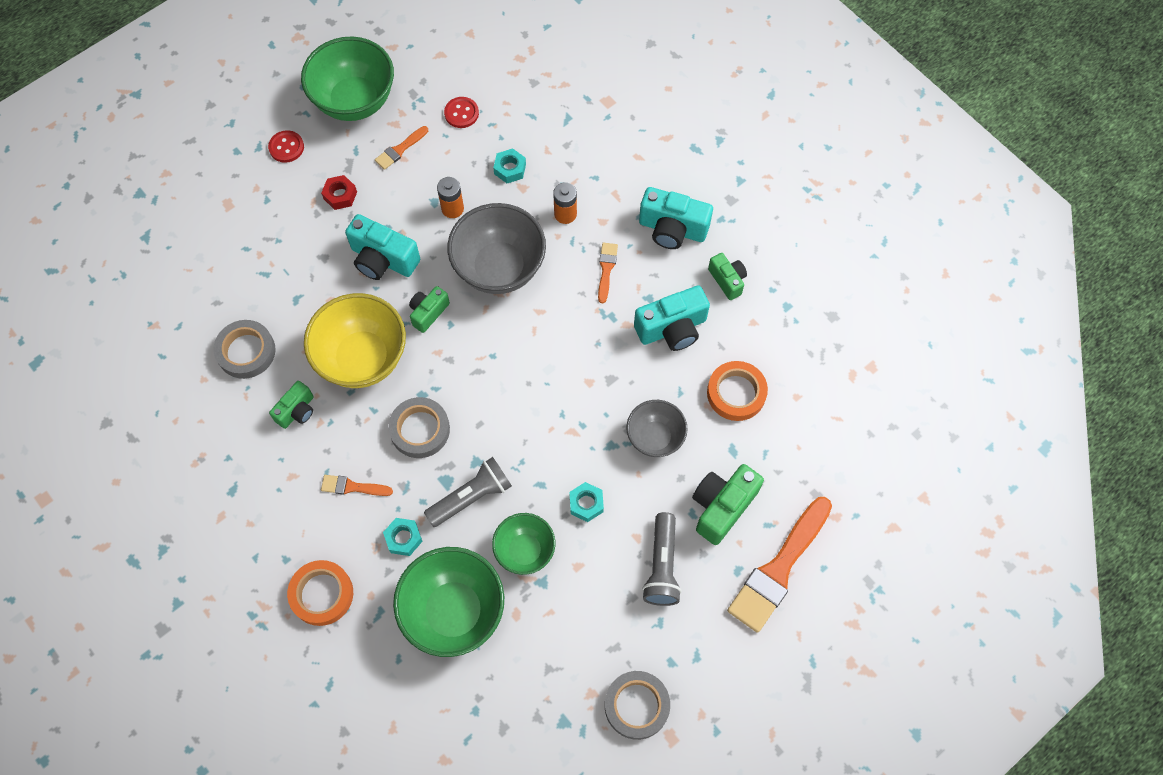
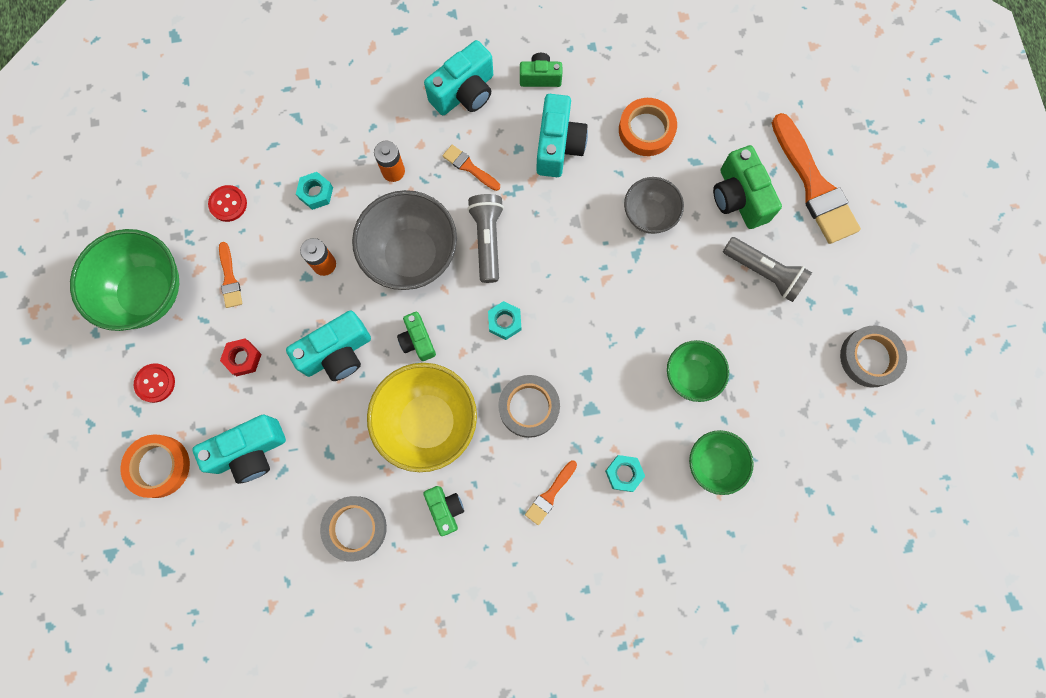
camera: 60 degrees left, 10 degrees up
(268, 242) = (250, 452): none -> turquoise camera
(322, 594) = (637, 572): orange tape -> orange tape (158, 466)
(454, 611) = (713, 464): green bowl -> green bowl, size x0.59
(471, 497) = (617, 395): grey flashlight -> grey flashlight (487, 240)
(586, 504) = (677, 303): turquoise nut -> turquoise nut (504, 322)

